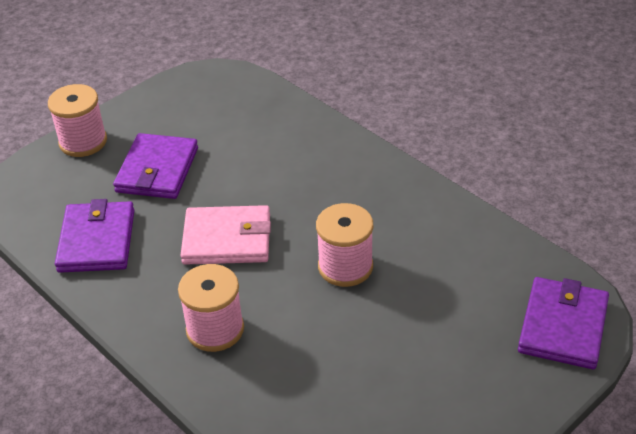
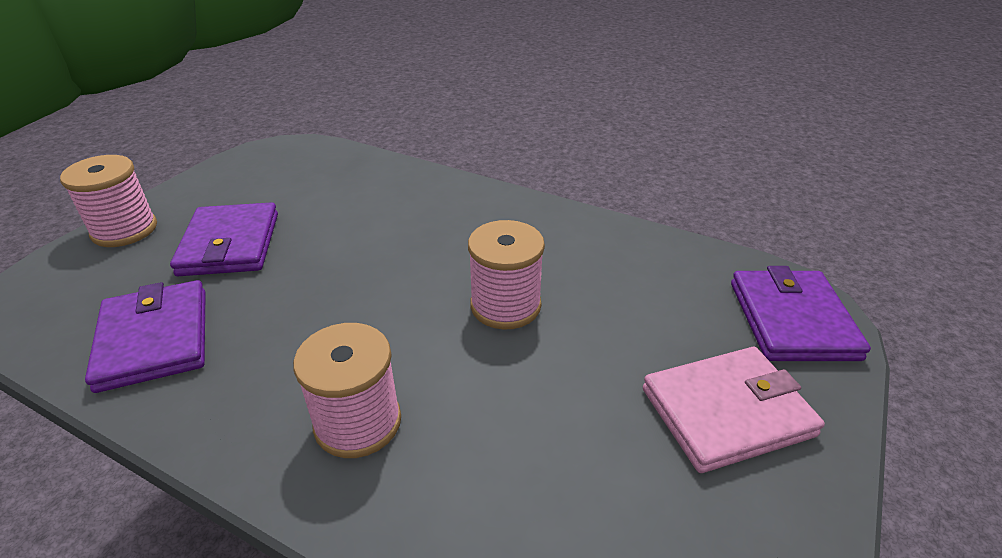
camera: 20 degrees left, 5 degrees down
(227, 239) = (341, 303): pink wallet -> pink wallet (726, 412)

